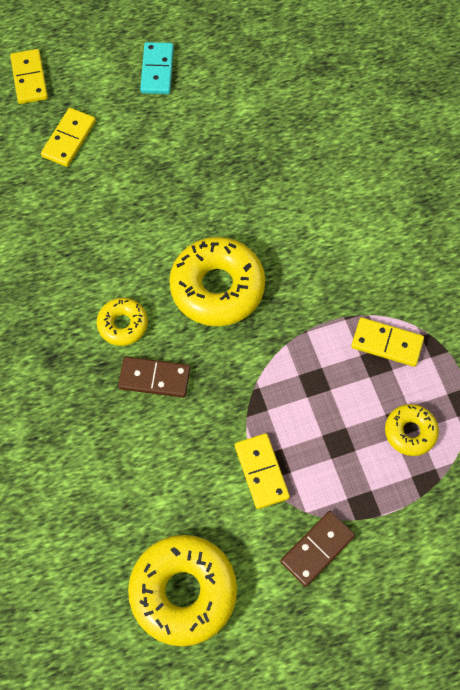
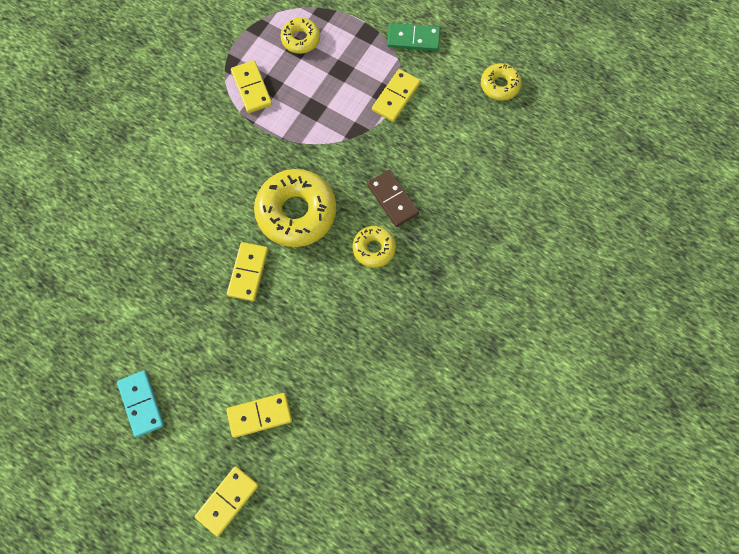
camera: 130 degrees left, 5 degrees up
(157, 70) = (141, 404): turquoise domino -> turquoise domino turned 75 degrees counterclockwise
(183, 592) = (499, 85): yellow donut -> yellow donut, size x0.53
(196, 211) = (248, 272): none -> yellow domino
(317, 549) = (413, 39): brown domino -> green domino

